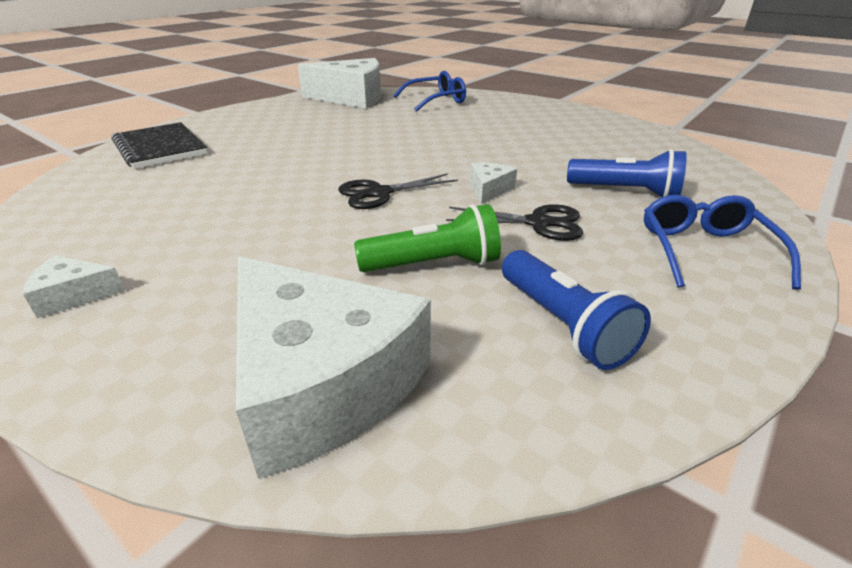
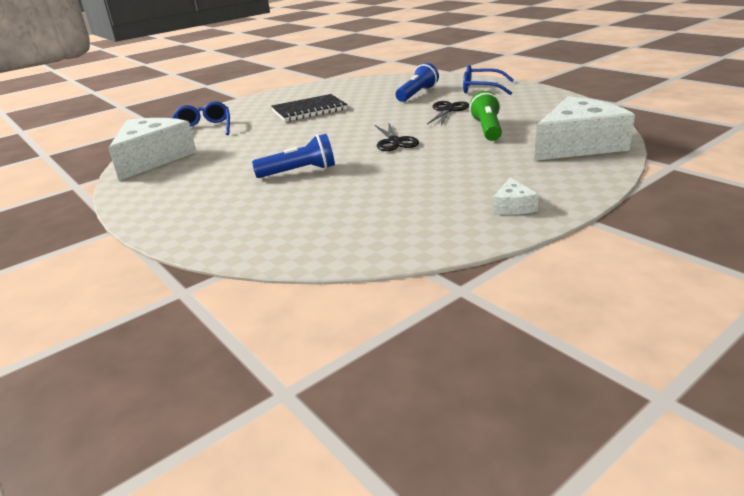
camera: 75 degrees left, 5 degrees down
(160, 148) = (238, 228): black notebook -> black notebook (309, 110)
(489, 189) = (401, 118): white cheese -> none
(562, 325) = (536, 111): blue flashlight -> blue flashlight (299, 172)

